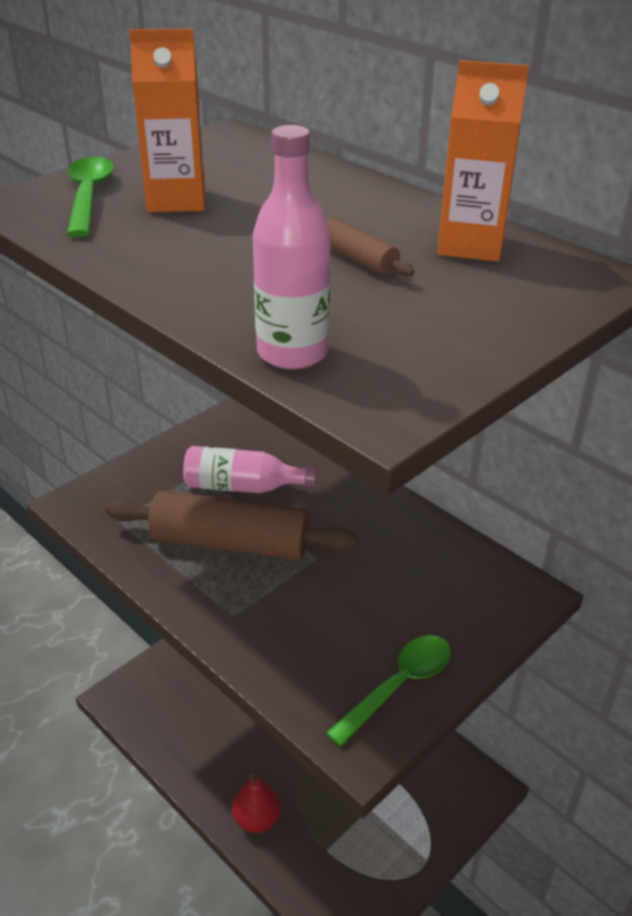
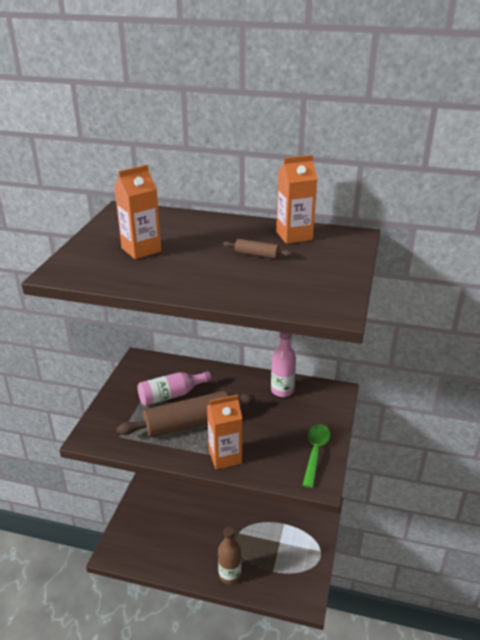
camera: 30 degrees left, 5 degrees down
(89, 196) = (94, 259): green spoon -> none
(241, 622) = (225, 457): none -> orange carton
(257, 819) = (229, 575): red pear -> brown bottle
(292, 353) = (278, 301): pink bottle -> pink bottle (282, 390)

